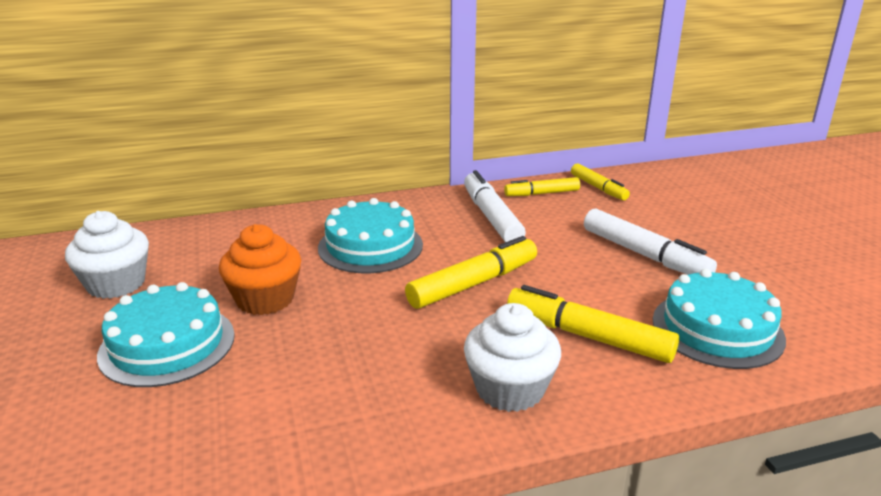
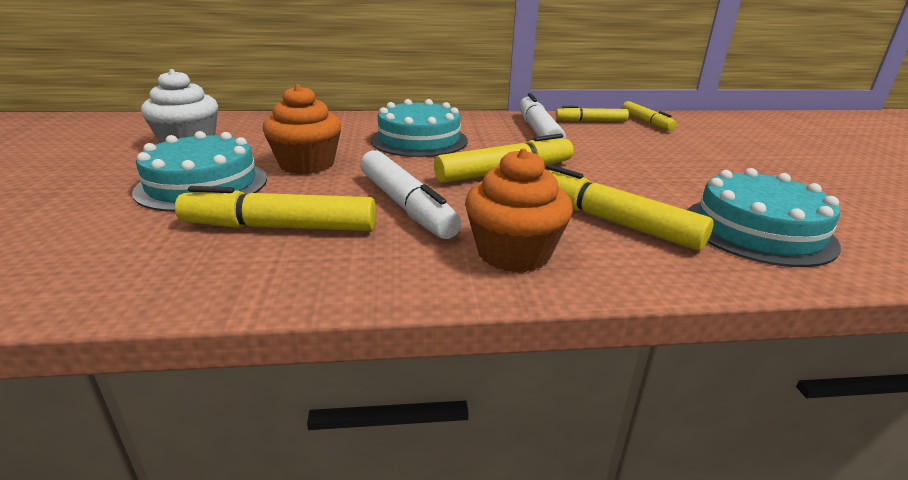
camera: 10 degrees right, 0 degrees up
(279, 391) = (281, 227): none -> yellow marker
(509, 389) = (513, 253): white cupcake -> orange cupcake
(644, 254) = (683, 168): white marker -> white marker (405, 205)

